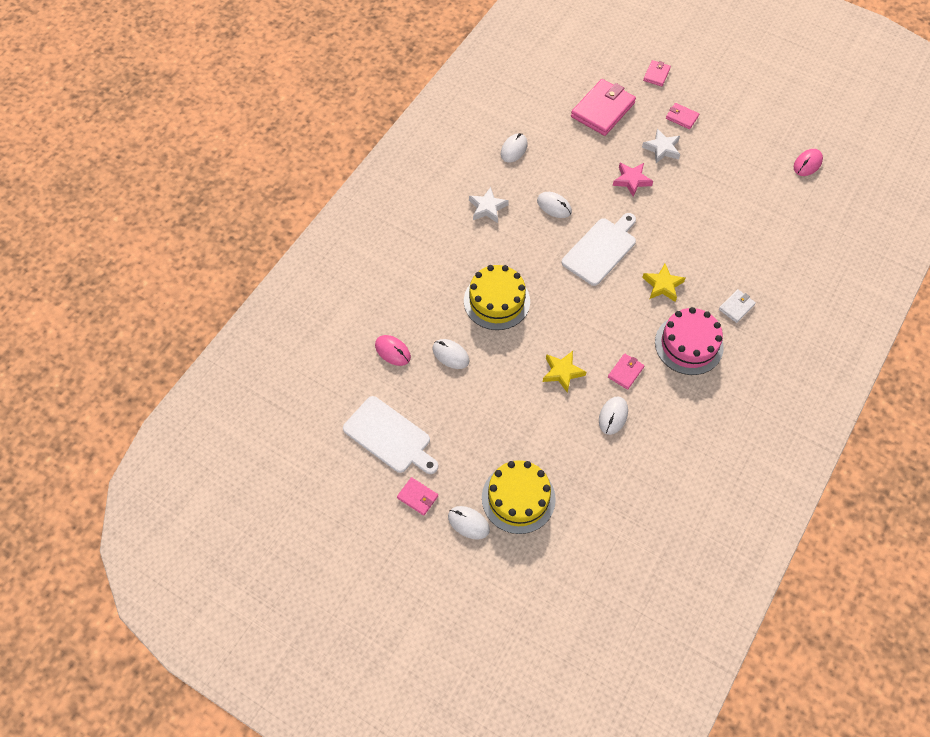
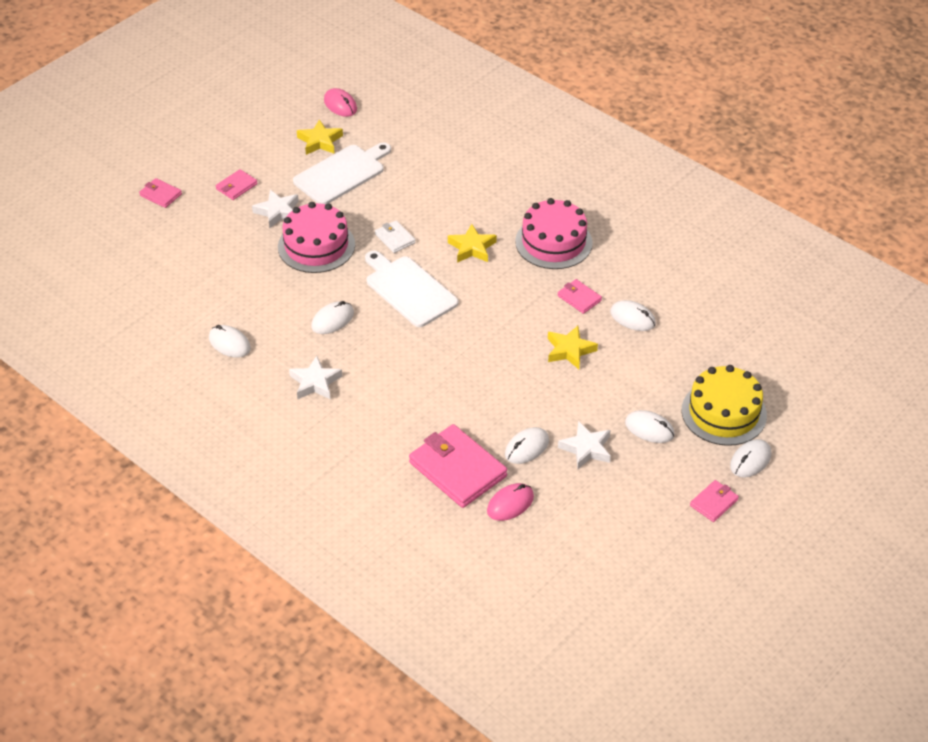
camera: 80 degrees left, 15 degrees down
(390, 437) = (631, 520): white cutting board -> white cutting board (342, 173)
(457, 397) = (586, 448): none -> white star
(488, 441) = (649, 429): none -> white mouse
(496, 301) = (459, 394): yellow cake -> none
(602, 110) = (197, 251): pink wallet -> pink wallet (457, 469)
(631, 180) = (316, 246): pink star -> pink cake
(736, 307) = (514, 197): white wallet -> white wallet (395, 238)
(755, 159) = (320, 141): none -> yellow star

